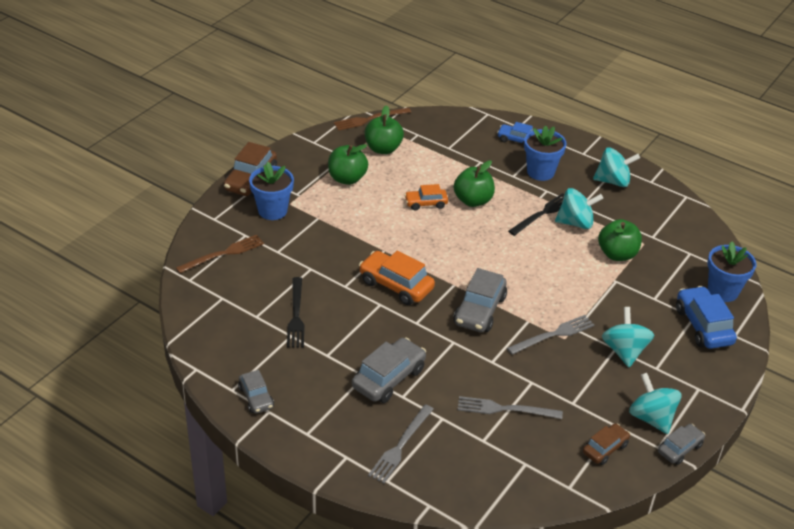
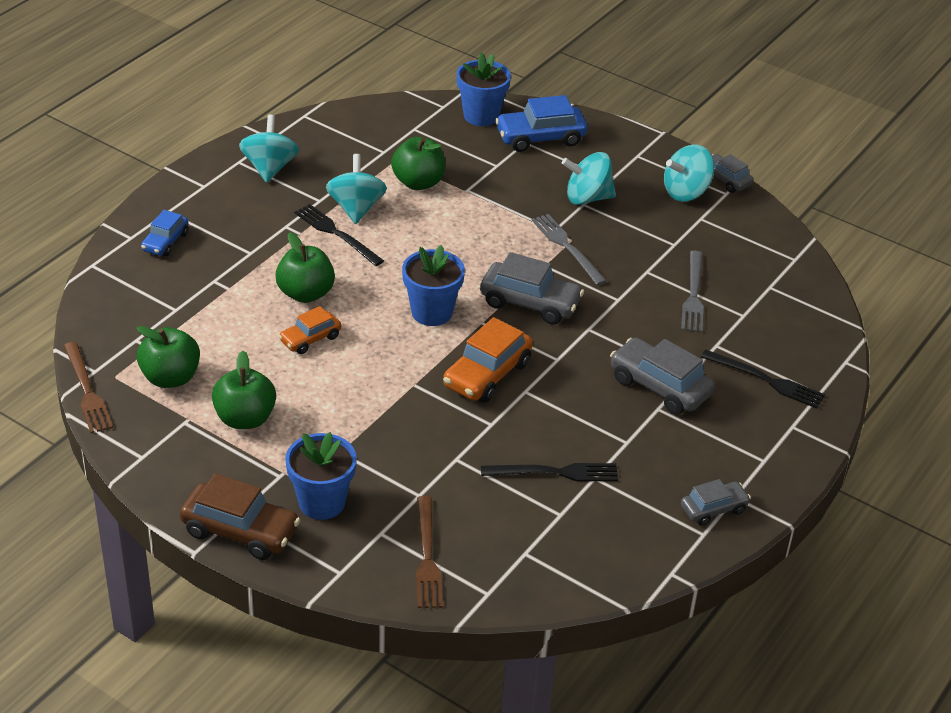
camera: 90 degrees left, 0 degrees up
(223, 254) = (427, 556): brown fork -> brown fork turned 150 degrees counterclockwise
(400, 446) = (766, 380): grey fork -> black fork
(426, 203) = (310, 339): orange car -> orange car turned 60 degrees clockwise
(540, 172) = (244, 227): blue flower pot -> blue flower pot (432, 312)
(605, 449) = (736, 229): brown car -> none

